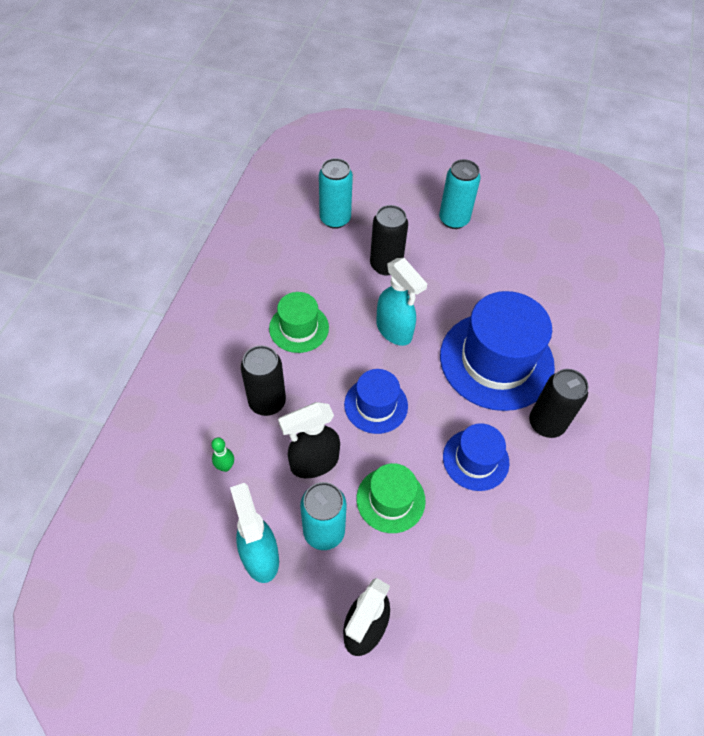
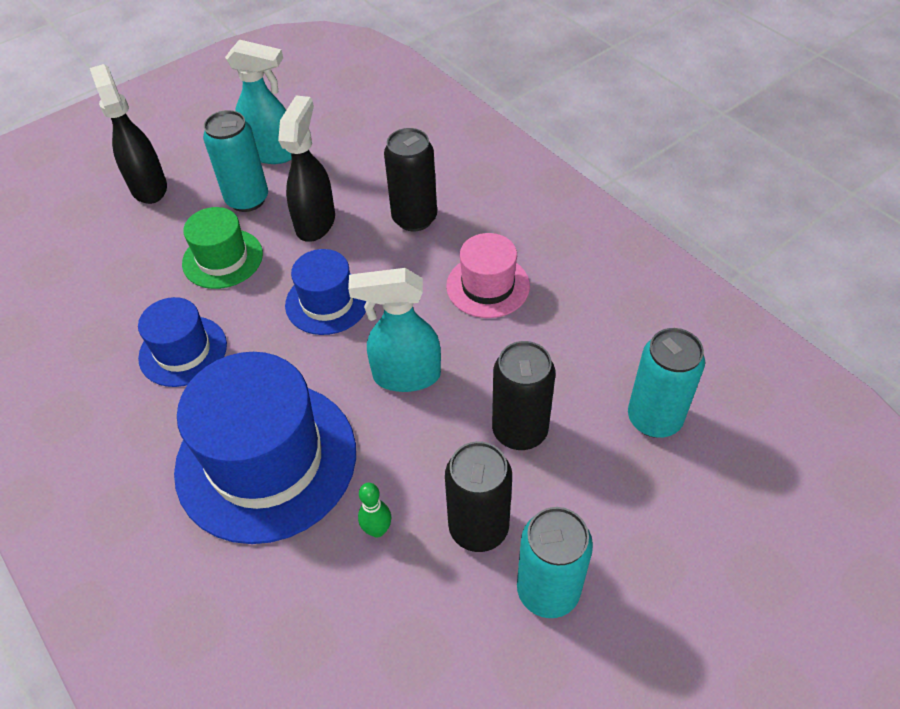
camera: 130 degrees right, 5 degrees down
(225, 466) = (374, 164): green bowling pin -> green bowling pin (377, 530)
(299, 328) = (488, 286): green hat -> pink hat
(546, 423) = (144, 451): black can -> black can (478, 528)

